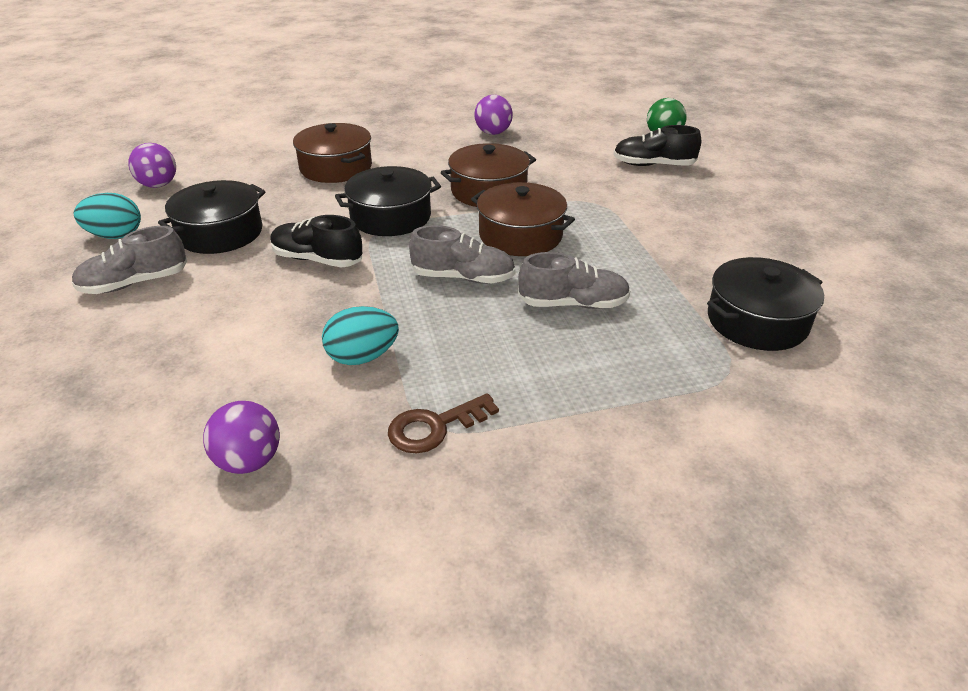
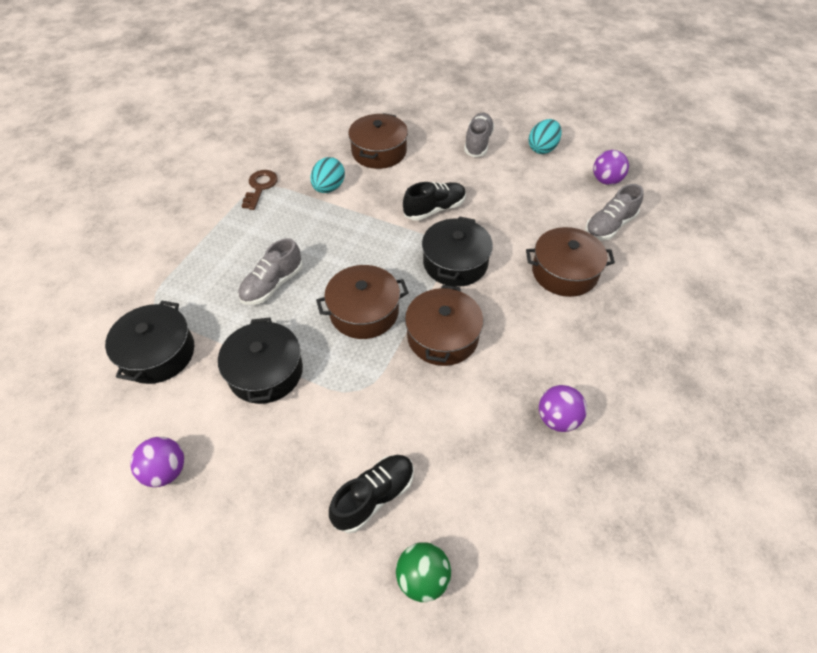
camera: 130 degrees right, 15 degrees up
(220, 233) = (507, 185): black pot -> black pot (265, 372)
(228, 356) = (379, 152): none -> brown pot
(249, 461) = (306, 137): purple ball -> purple ball (166, 471)
(463, 277) = (349, 256): grey shoe -> grey shoe (609, 226)

